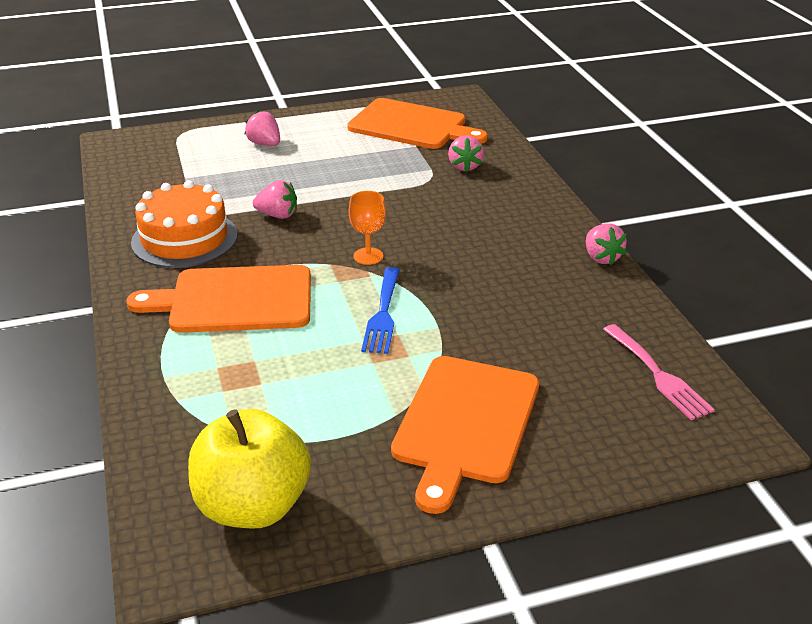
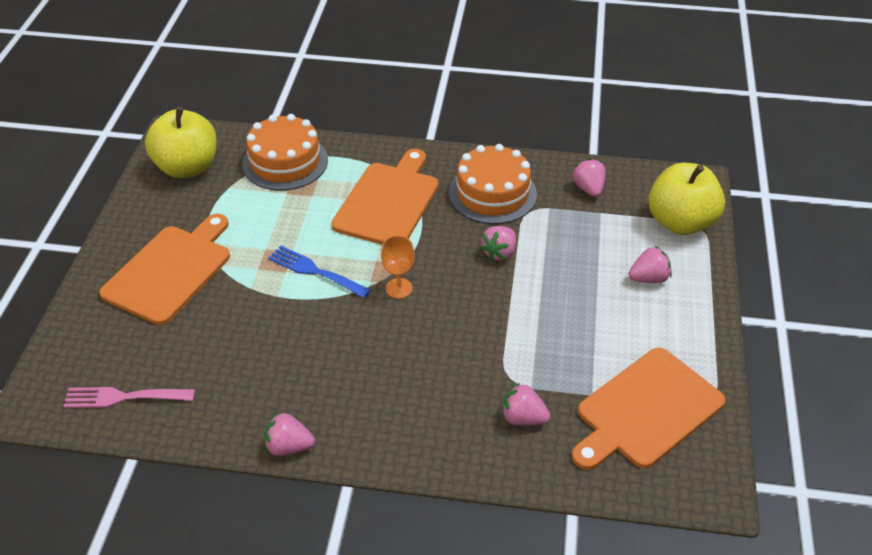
camera: 115 degrees right, 10 degrees up
(149, 189) = (588, 189): none -> pink strawberry
(179, 141) = (680, 222): none -> yellow apple
(194, 408) = (285, 162): none -> orange cake
(465, 424) = (171, 271): orange cutting board -> orange cutting board turned 75 degrees clockwise

